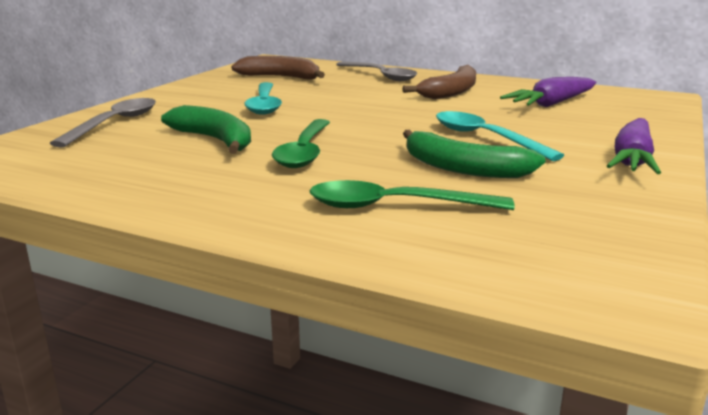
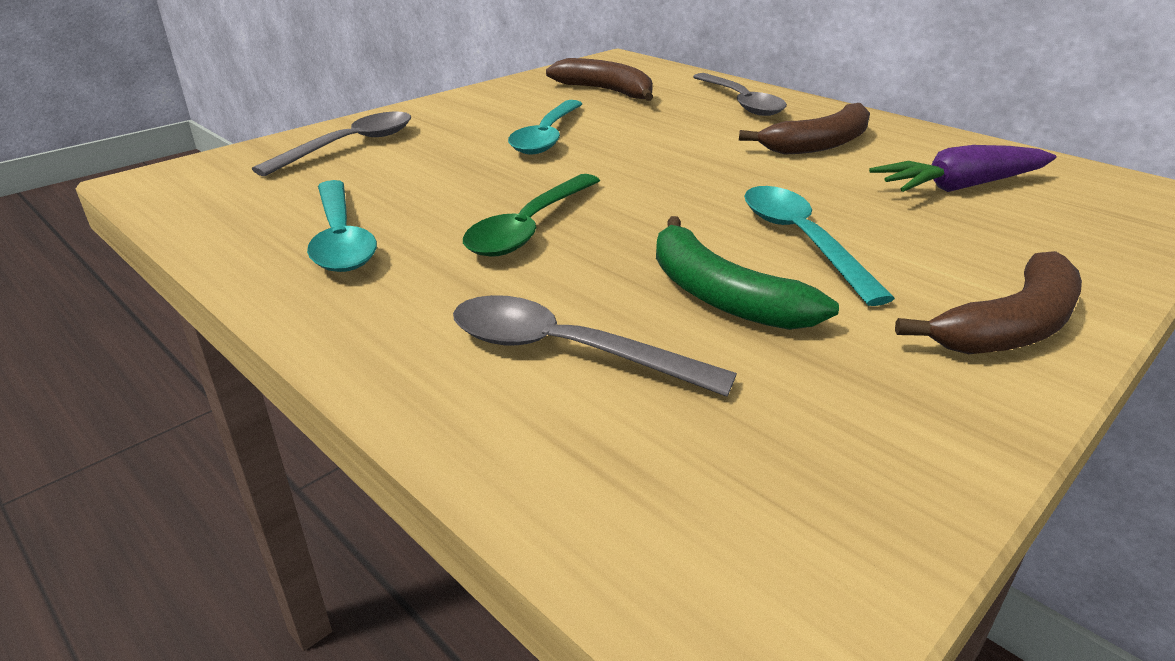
camera: 20 degrees right, 10 degrees up
(170, 174) = (341, 239): none -> turquoise spoon
(215, 140) = (439, 190): green banana -> none
(394, 206) = (565, 351): green spoon -> grey spoon
(632, 160) = (1011, 326): purple carrot -> brown banana

